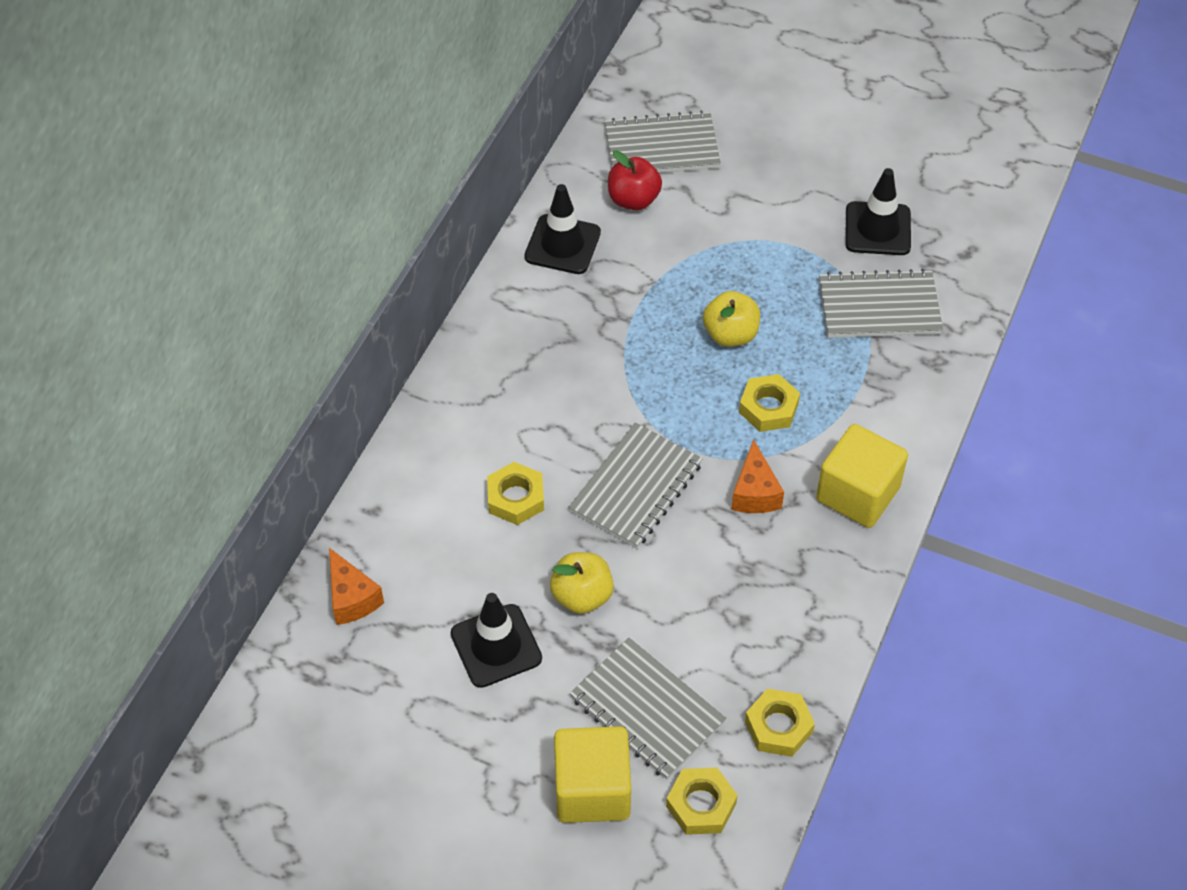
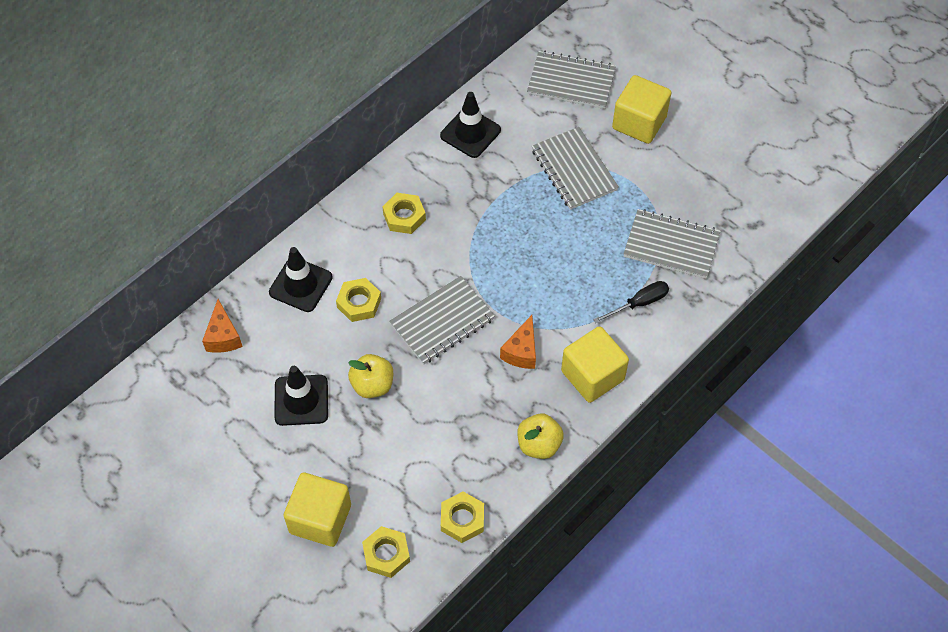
camera: 20 degrees right, 5 degrees up
(633, 200) = (534, 115): red apple -> none
(647, 710) = (380, 478): grey notebook -> grey notebook (574, 170)
(730, 334) = (557, 233): yellow apple -> yellow apple (539, 444)
(768, 408) = (559, 294): yellow nut -> yellow nut (404, 216)
(769, 172) = (639, 123): none -> yellow cube
(873, 388) = (639, 303): none -> black screwdriver
(877, 229) = (697, 187): black traffic cone -> black traffic cone (300, 285)

